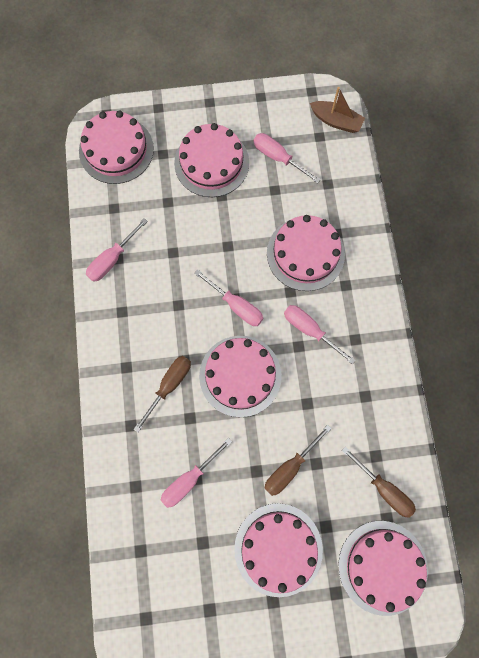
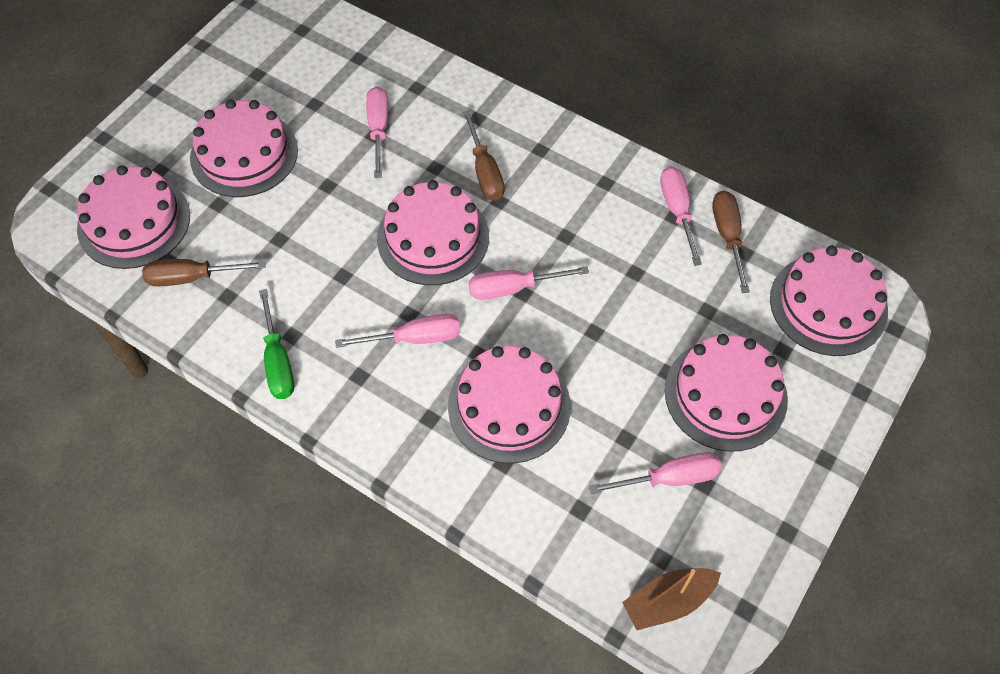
camera: 130 degrees right, 15 degrees down
(290, 467) = (300, 214): brown screwdriver -> brown screwdriver (727, 236)
(386, 388) = (278, 361): none -> green screwdriver

